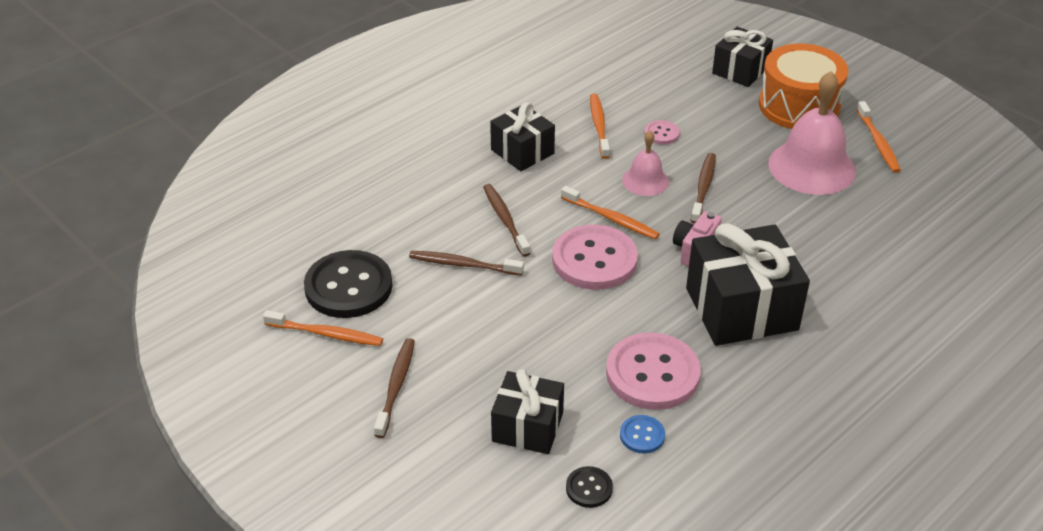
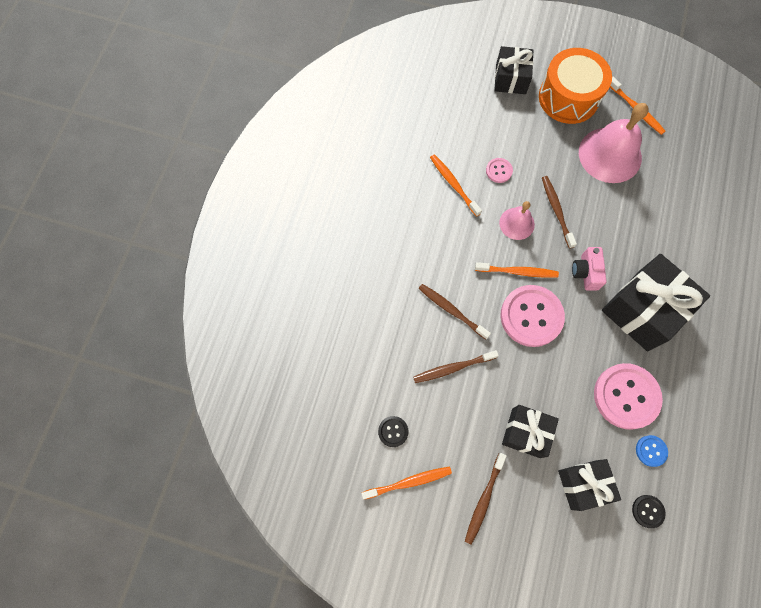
camera: 30 degrees left, 30 degrees up
(348, 287) = (393, 431): black button -> black button, size x0.46
(396, 386) = (484, 500): brown toothbrush -> brown toothbrush turned 135 degrees counterclockwise
(522, 151) = (419, 237): black gift -> black gift (526, 433)

